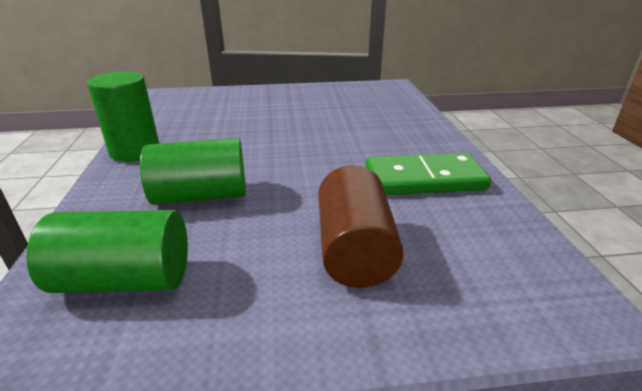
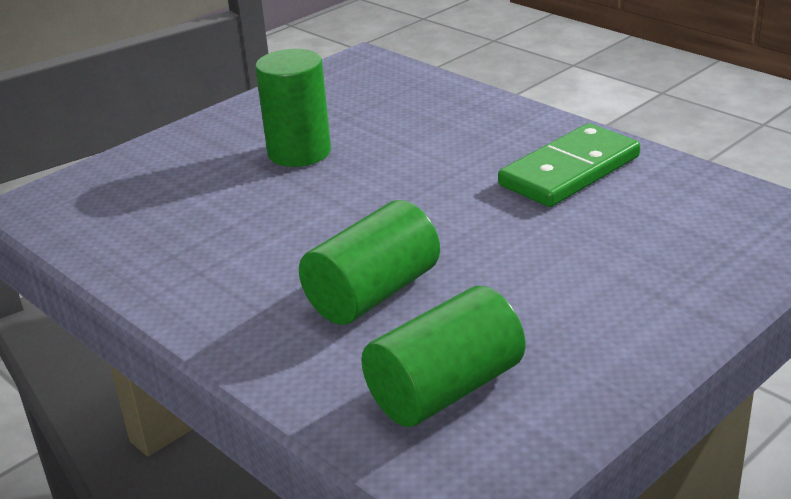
camera: 35 degrees left, 0 degrees up
(135, 151) = (181, 291): green cylinder -> green cylinder (299, 152)
(354, 250) = (601, 263): brown cylinder -> none

